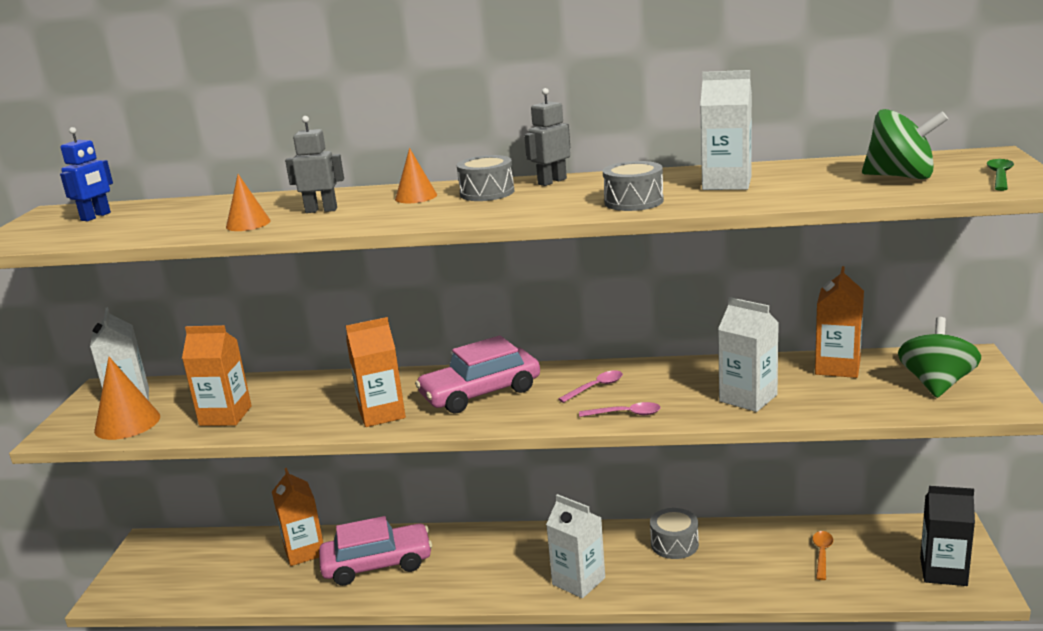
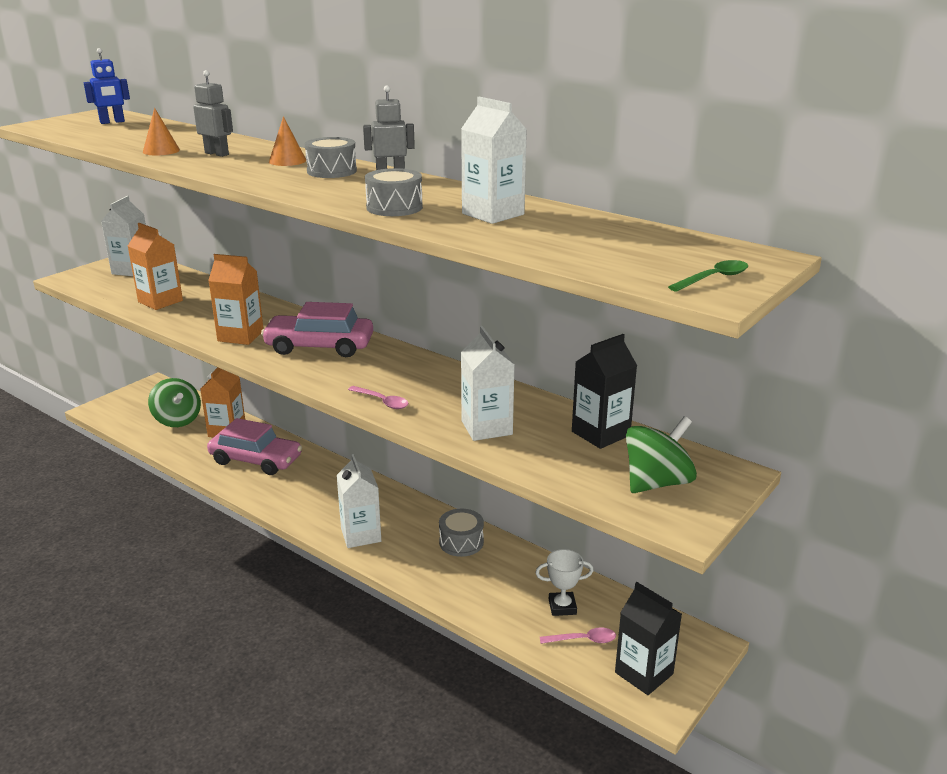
camera: 30 degrees right, 5 degrees up
(127, 423) = (108, 285): orange cone -> none
(595, 387) = (397, 373): pink spoon -> pink spoon (583, 640)
(822, 554) = (562, 607): orange spoon -> white trophy
(837, 367) = (600, 433): orange carton -> black carton
(901, 177) = (632, 252): green spinning top -> green spinning top (177, 420)

